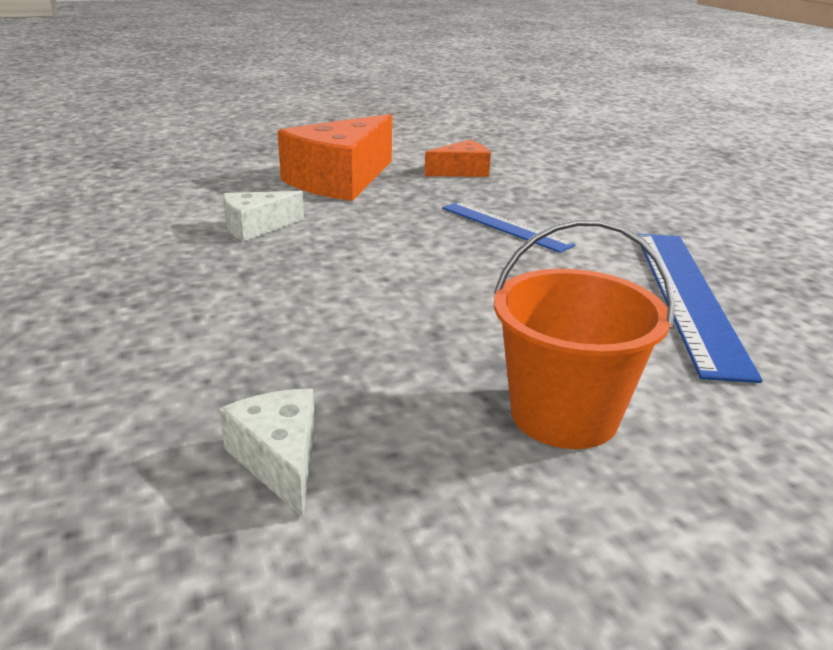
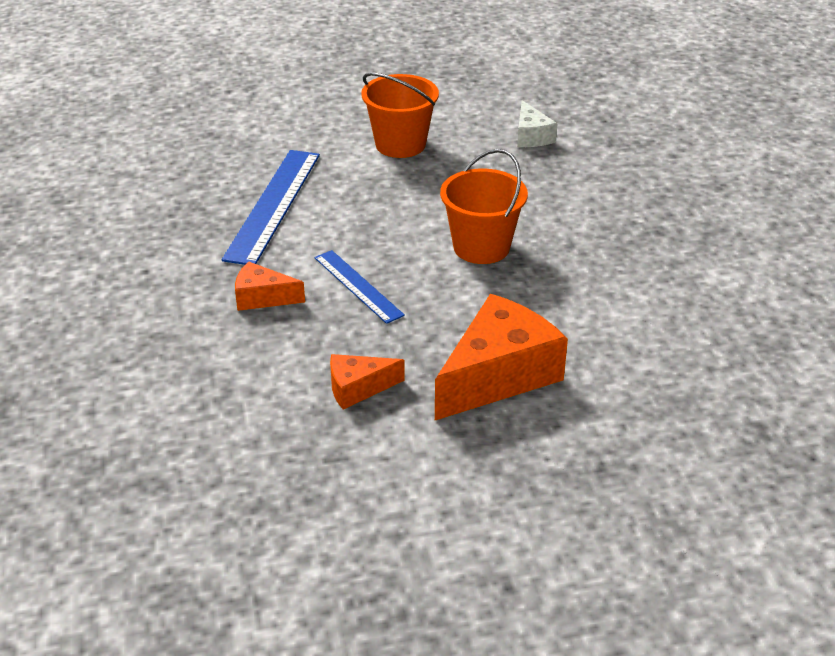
camera: 170 degrees left, 10 degrees up
(256, 227) = (573, 297): white cheese -> none
(369, 265) = (481, 247): none -> orange bucket
(599, 215) = (262, 297): none -> orange cheese

